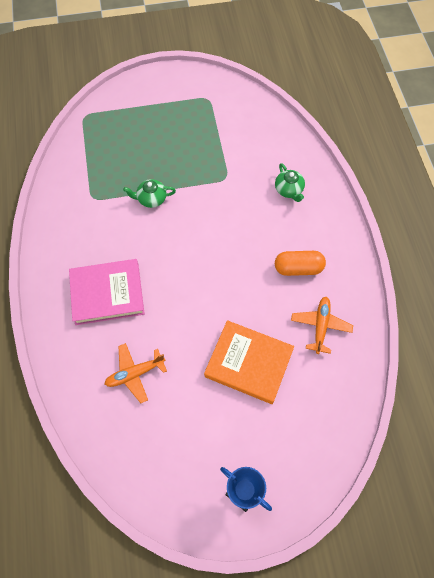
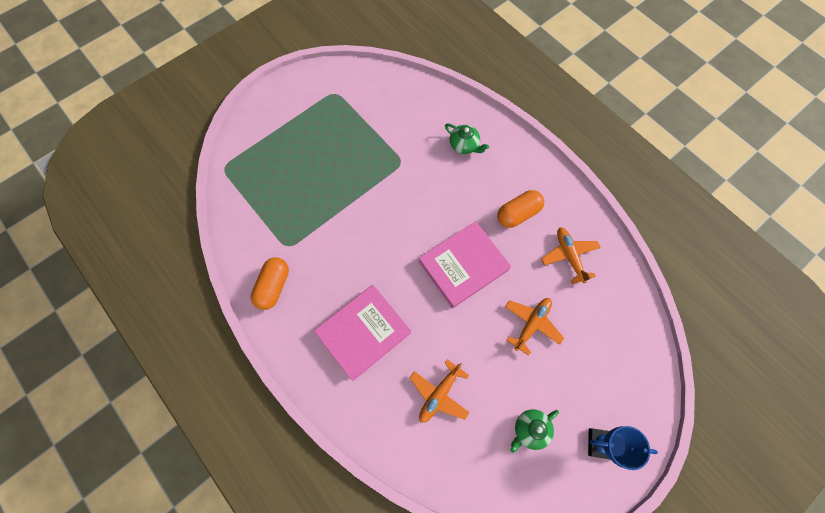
camera: 30 degrees left, 5 degrees up
(63, 223) = (273, 286): none -> orange capsule
(151, 199) = (345, 218): green teapot -> green teapot (530, 429)
(222, 285) = (463, 265): none -> pink book
(249, 363) = (531, 324): orange book -> orange plane

